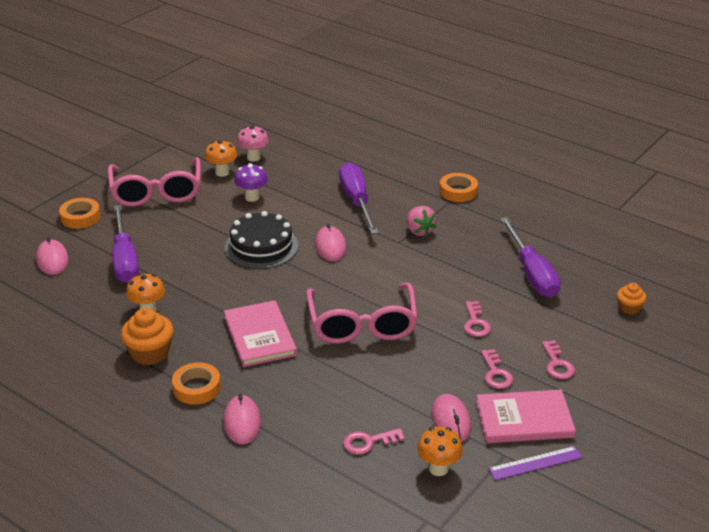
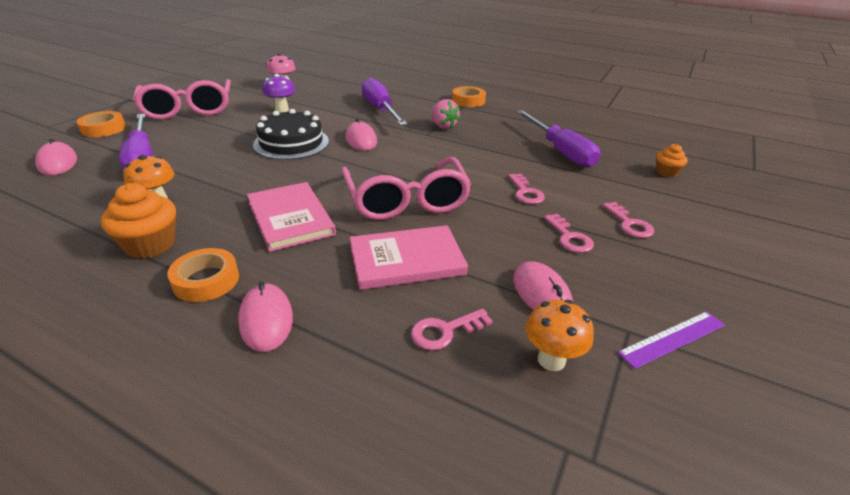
camera: 10 degrees left, 0 degrees up
(222, 172) = (254, 96): orange mushroom -> none
(524, 419) = (628, 285): pink book -> pink book (406, 260)

